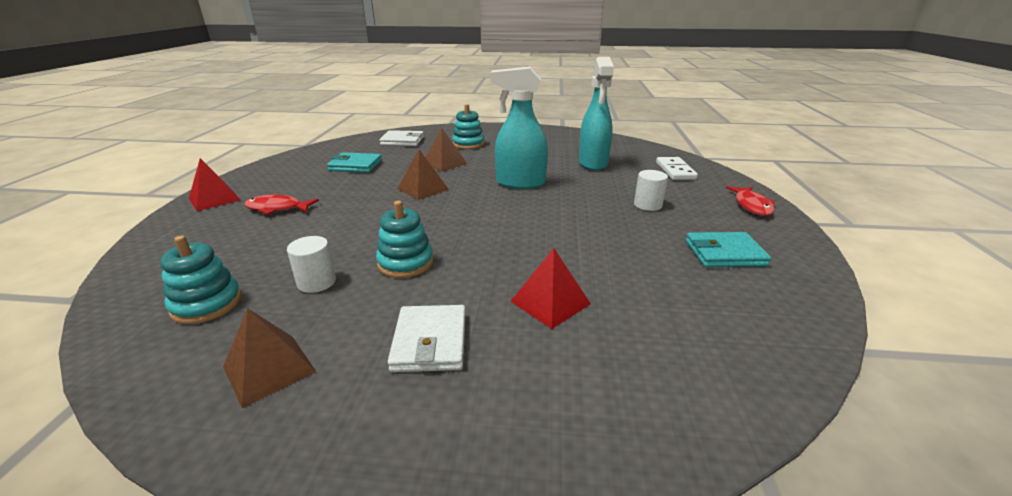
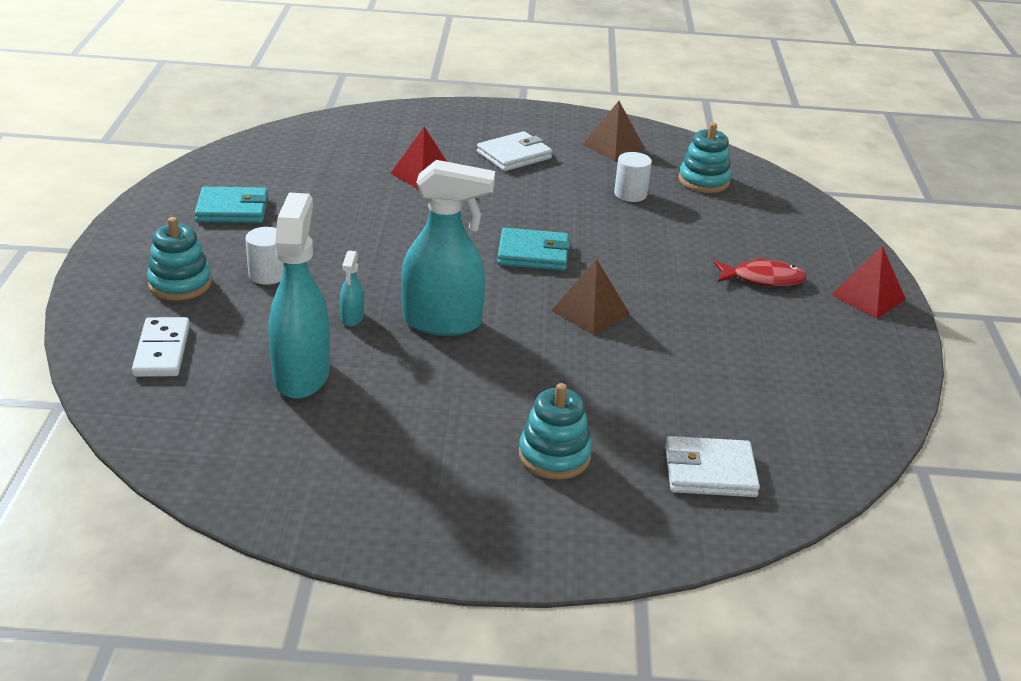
camera: 175 degrees right, 5 degrees up
(355, 165) = (739, 374): turquoise wallet -> turquoise wallet (533, 254)
(405, 263) = (560, 208): turquoise stacking toy -> turquoise stacking toy (180, 284)
(430, 342) = (514, 155): white wallet -> white wallet turned 60 degrees clockwise
(444, 163) = (582, 379): brown pyramid -> none
(577, 184) = (352, 318): none -> turquoise spray bottle
(752, 206) = (123, 270): red fish -> none

